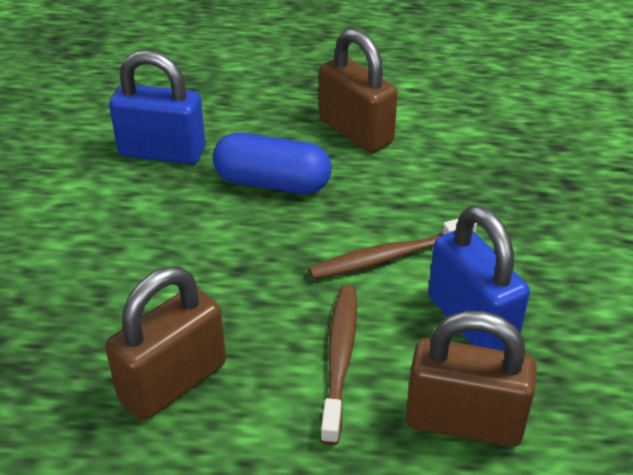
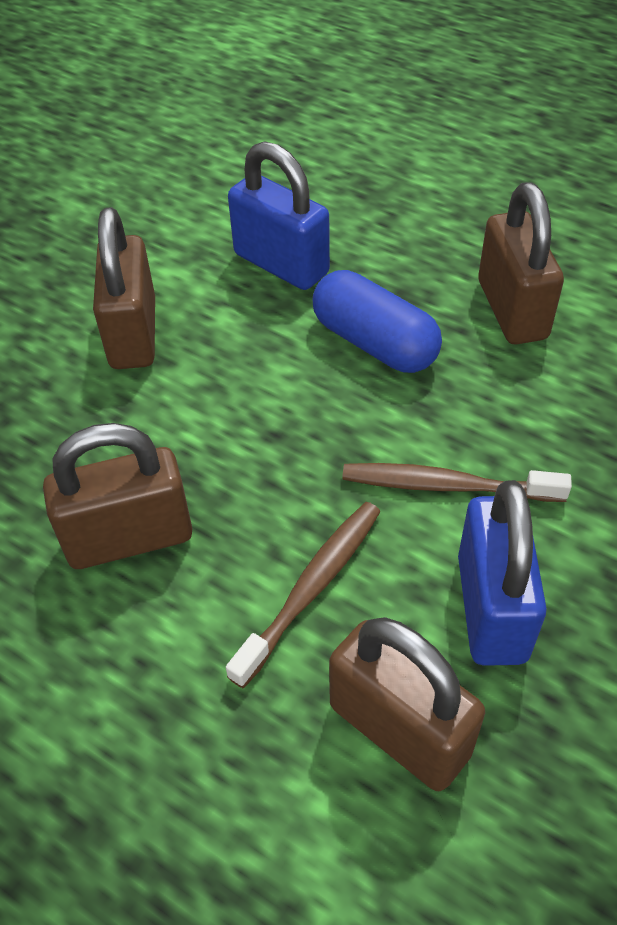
camera: 30 degrees right, 10 degrees up
(72, 238) = (133, 334): none -> brown padlock

